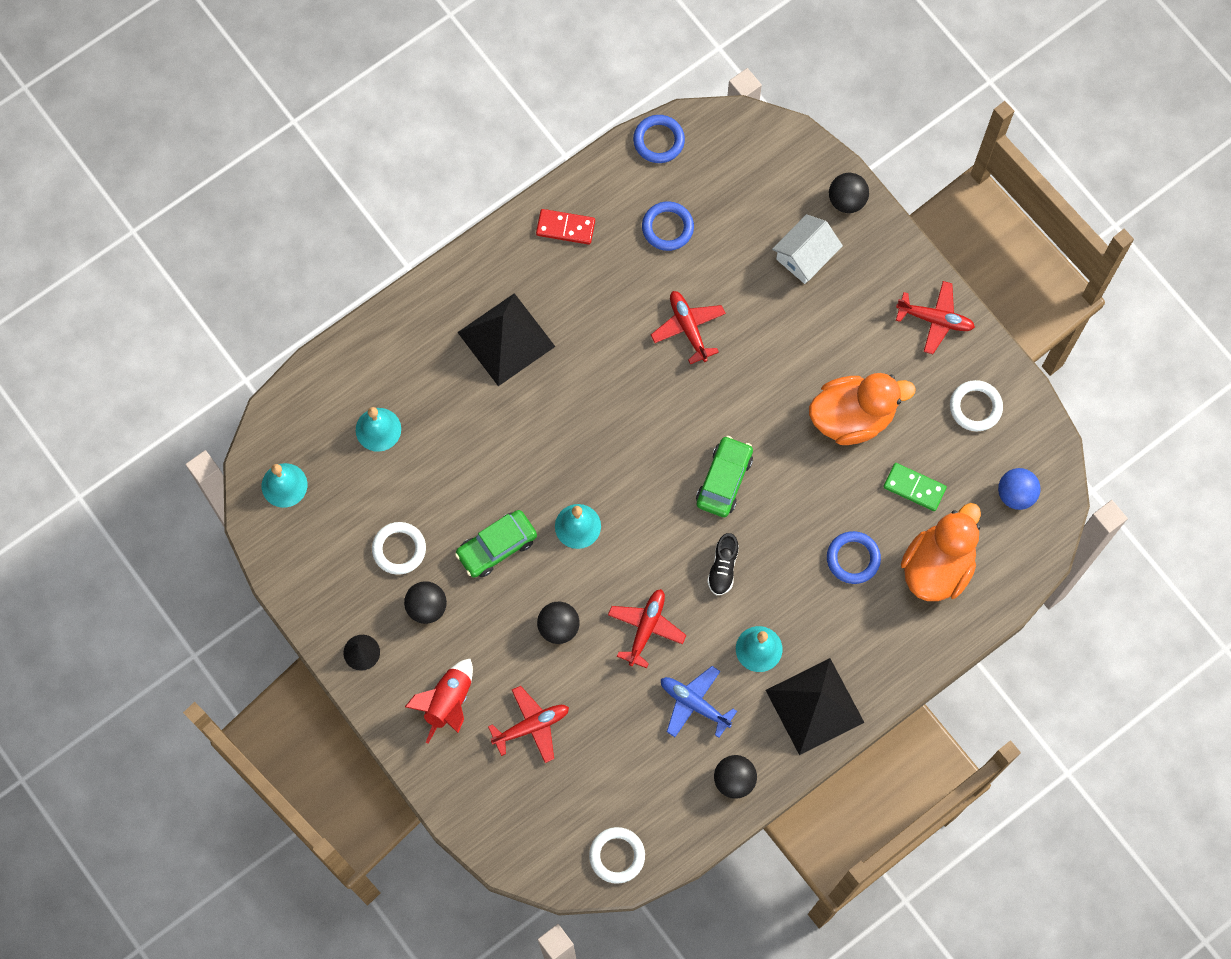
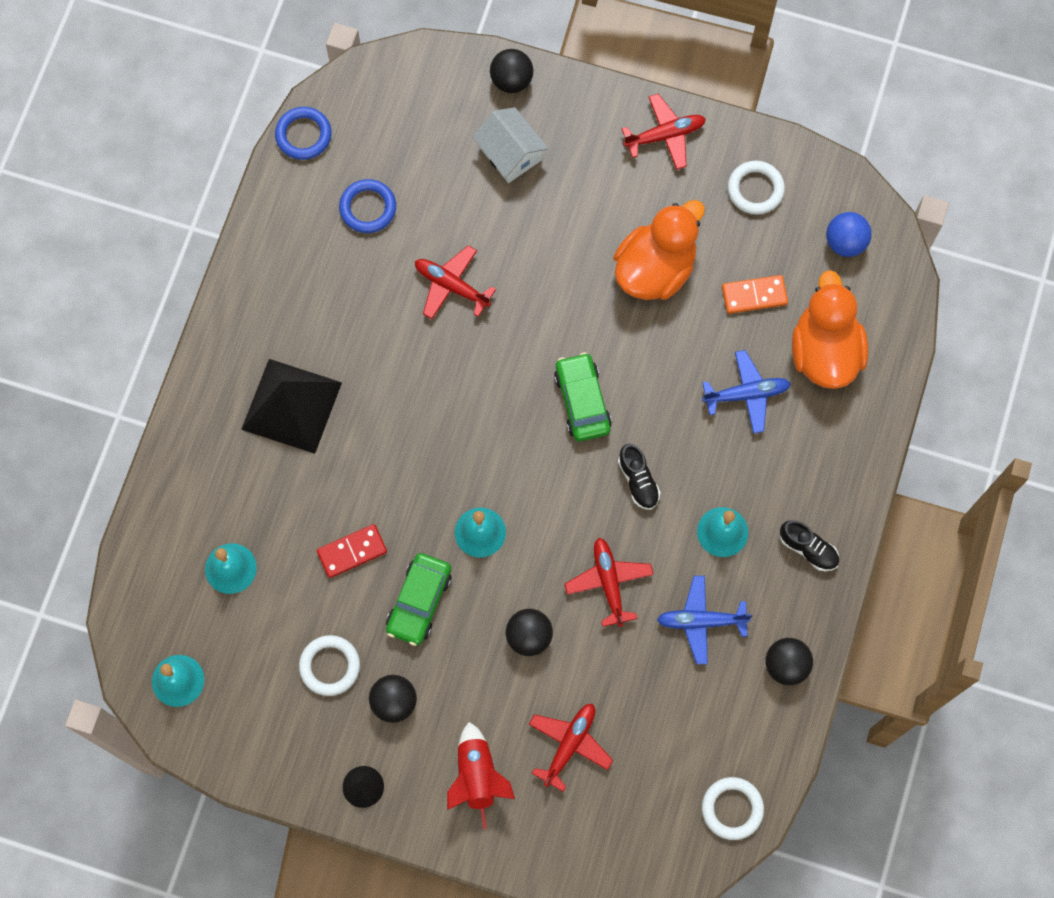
camera: 35 degrees left, 0 degrees up
(565, 227) = (274, 268): red domino -> red domino (352, 551)
(805, 256) = (510, 153): white house -> white house turned 45 degrees counterclockwise
(814, 706) = (808, 549): black pyramid -> black shoe
(853, 558) = (746, 394): blue ring -> blue plane
(914, 487) = (754, 295): green domino -> orange domino

